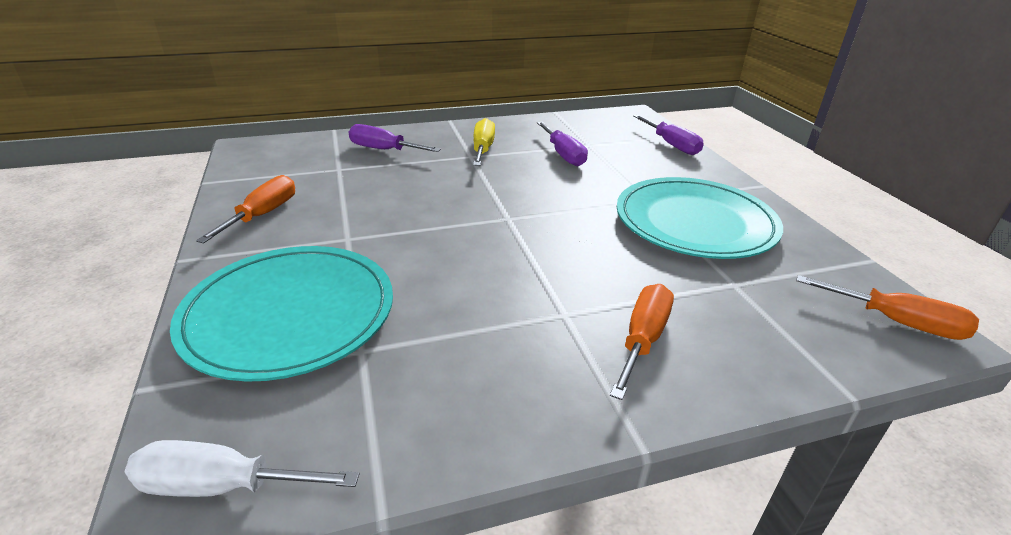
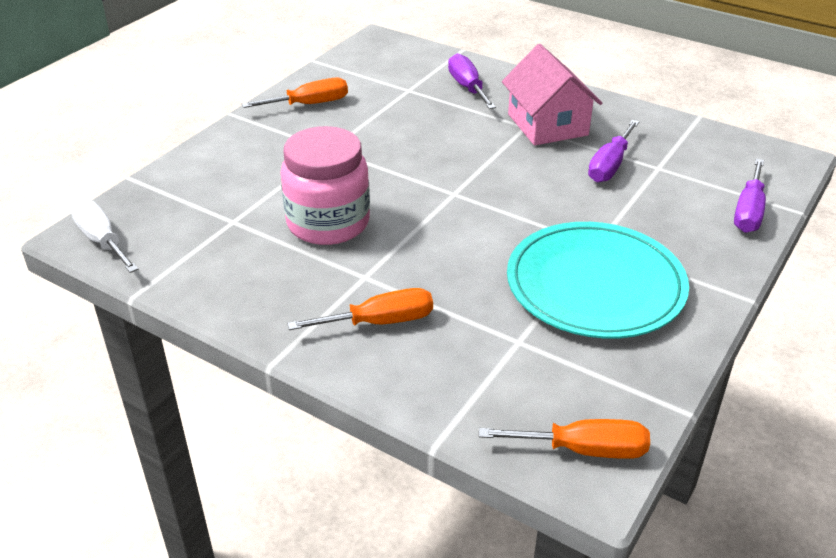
camera: 50 degrees right, 5 degrees up
(289, 314) = (231, 179): turquoise plate -> none
(456, 294) = (328, 223): none -> pink jar
(483, 149) = (547, 125): yellow screwdriver -> pink house
(897, 322) = (583, 450): orange screwdriver -> orange screwdriver turned 75 degrees counterclockwise

